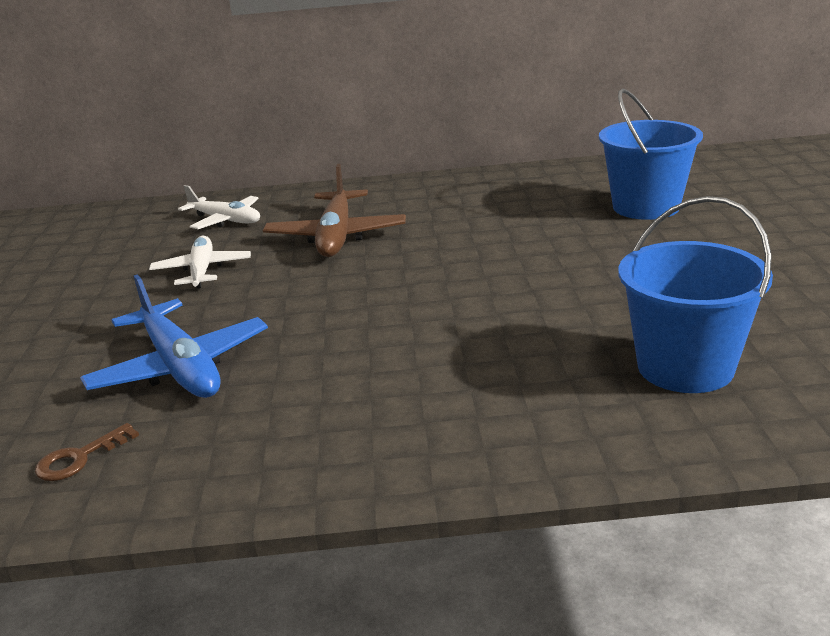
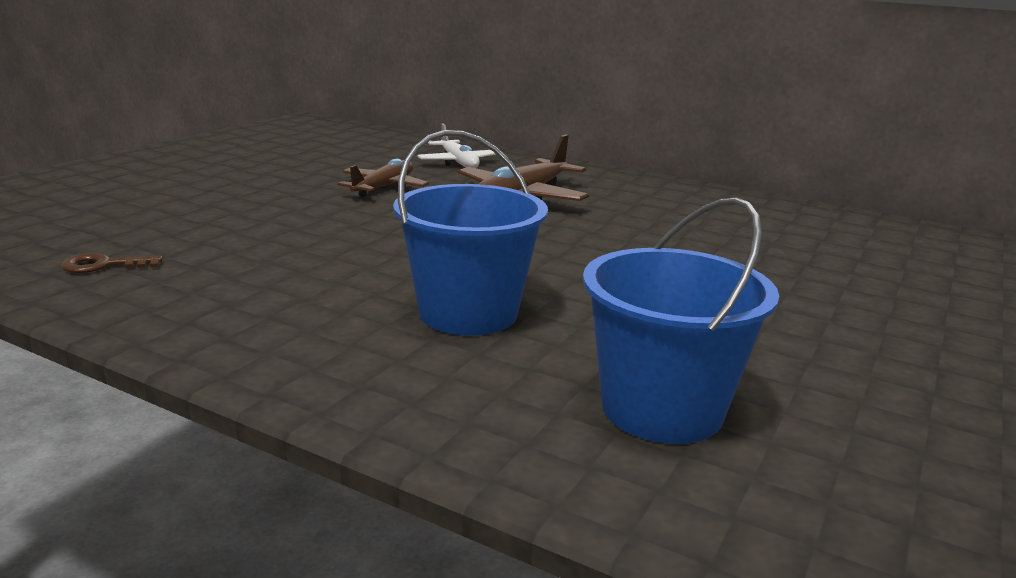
camera: 30 degrees right, 5 degrees down
(180, 366) = (260, 238): blue plane -> none
(202, 271) = (383, 187): white plane -> brown plane
(646, 207) = (862, 267): blue bucket -> blue bucket (468, 313)

